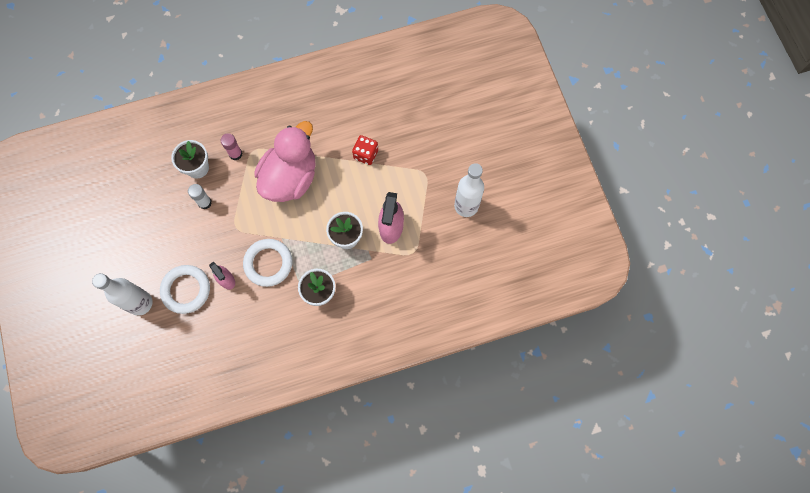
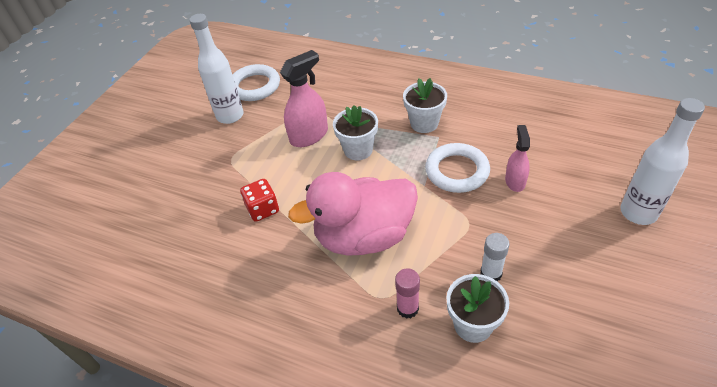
camera: 135 degrees left, 25 degrees down
(186, 290) = (570, 196): white ring -> white ring (255, 86)

